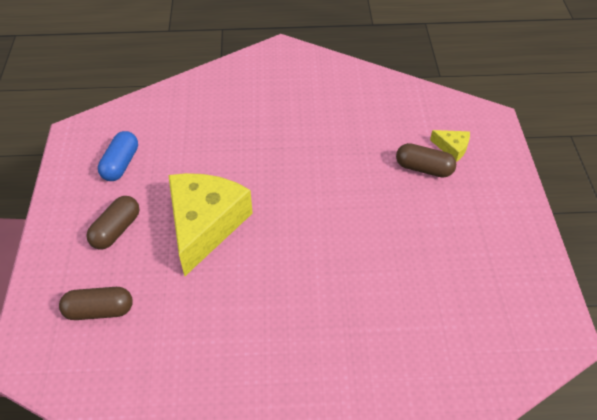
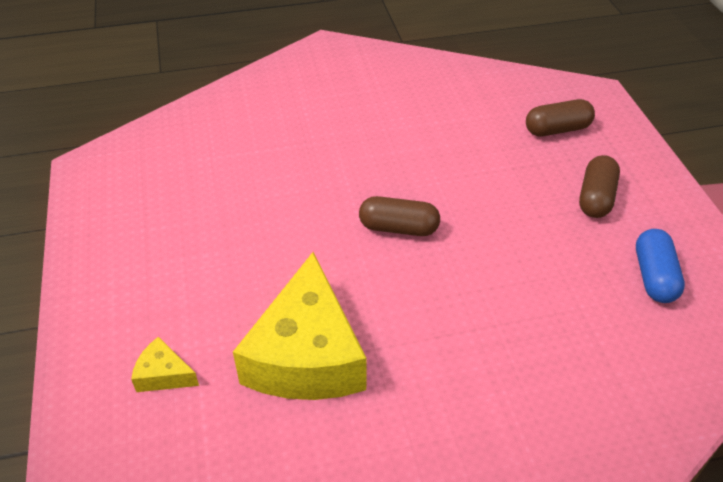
camera: 170 degrees right, 5 degrees down
(205, 225) = (495, 216): yellow cheese -> yellow cheese (306, 355)
(424, 168) = (214, 331): brown capsule -> brown capsule (398, 228)

